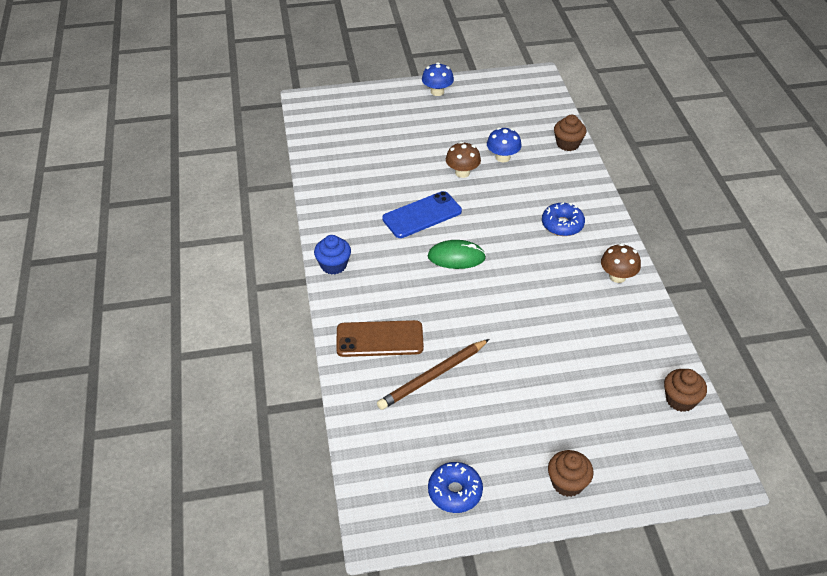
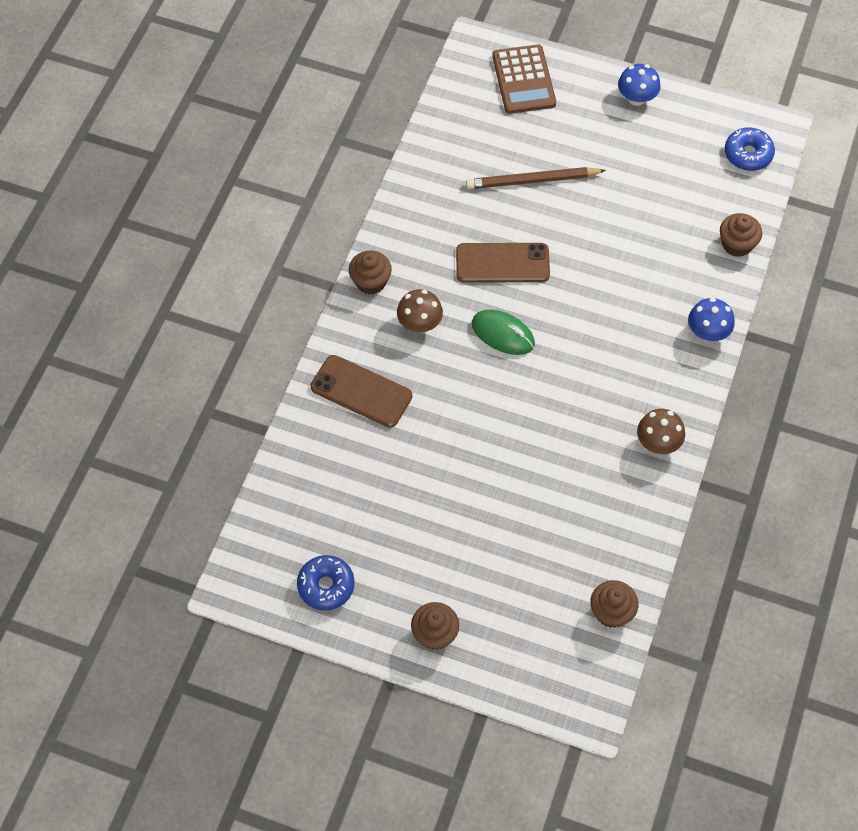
camera: 30 degrees right, 15 degrees up
(333, 265) = (370, 282): blue cupcake -> brown cupcake
(354, 108) = (523, 80): none -> brown calculator
(422, 215) = (502, 263): blue phone -> brown phone
(433, 376) = (385, 458): brown pencil -> brown pencil (532, 180)
(462, 172) = (585, 227): brown mushroom -> brown mushroom (419, 323)
(502, 157) = (646, 228): blue mushroom -> blue mushroom (707, 332)
(562, 225) = (647, 349): blue donut -> blue donut (748, 154)

